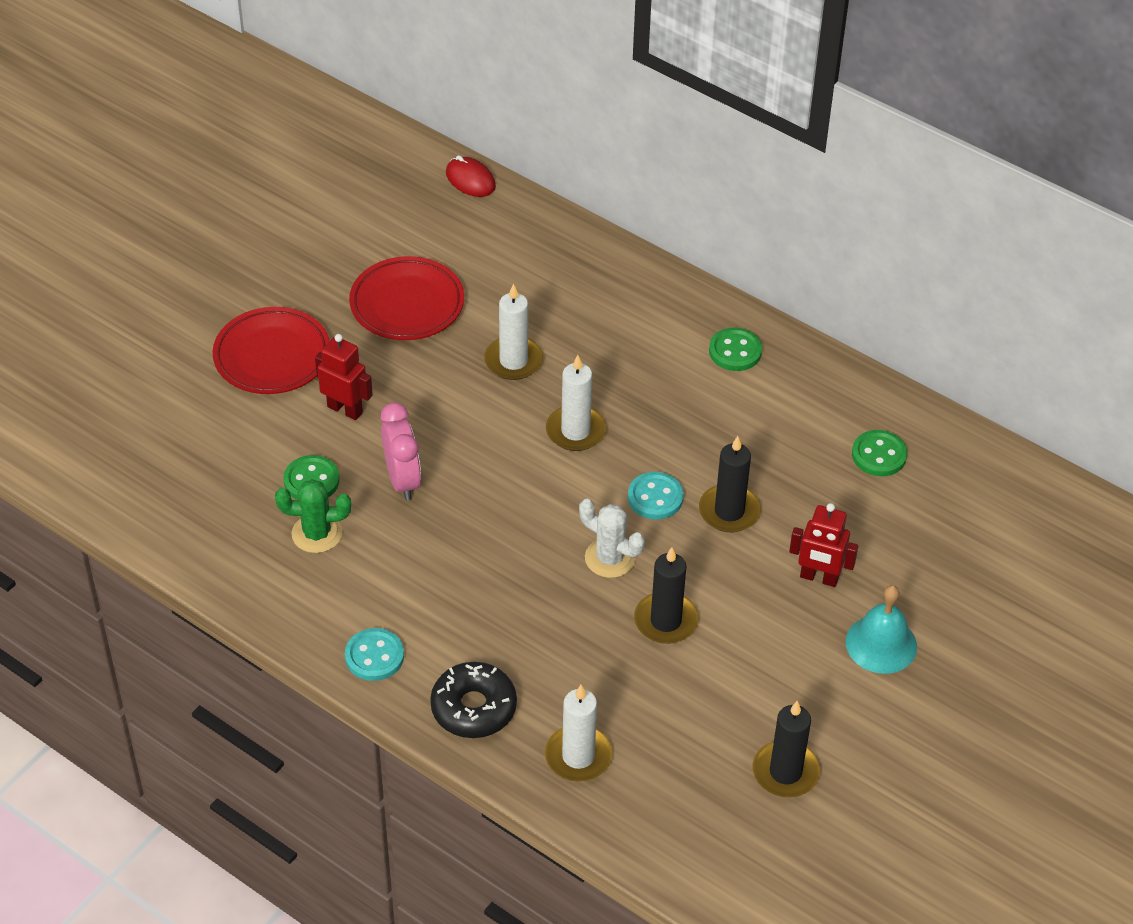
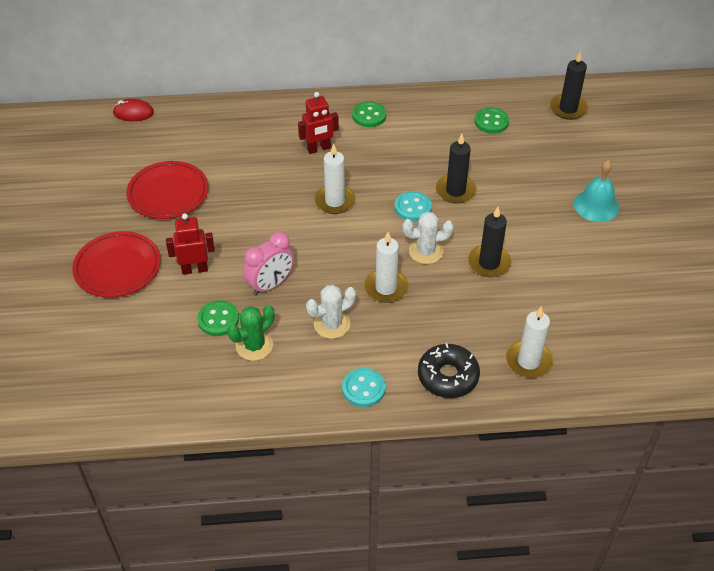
camera: 40 degrees left, 0 degrees up
(402, 480) = (270, 285): pink clock -> pink clock turned 105 degrees clockwise
(418, 567) = (332, 324): none -> white cactus
(513, 361) = (261, 187): white candle -> white candle (386, 288)
(785, 772) = (629, 295): black candle -> black candle (568, 109)
(819, 578) = (533, 194): red robot -> red robot (318, 149)

